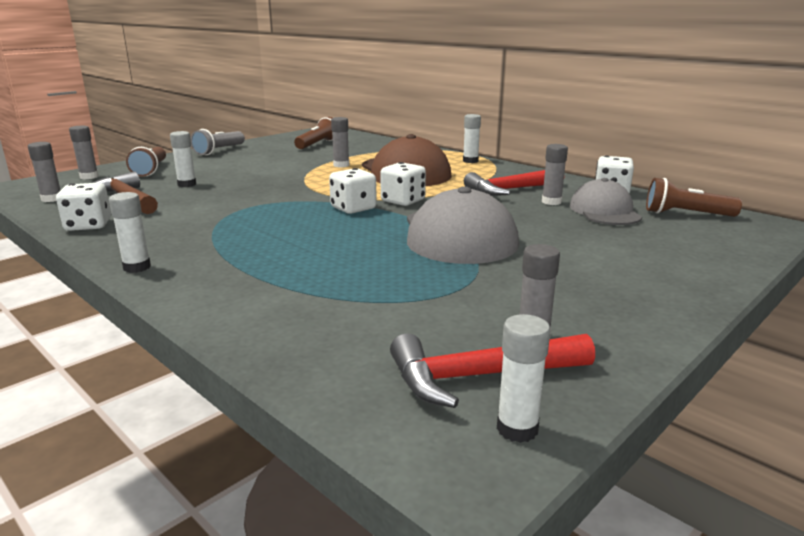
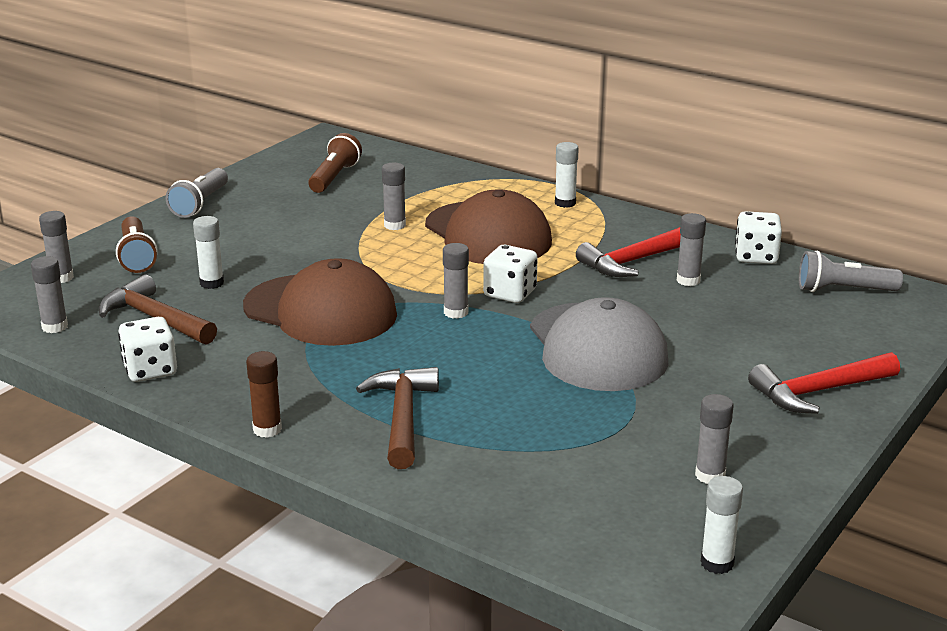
camera: 10 degrees left, 5 degrees up
(137, 267) = (267, 429): white glue stick -> brown glue stick
(250, 202) = (320, 311): none -> brown cap
(259, 268) = (402, 417): none -> brown hammer
(353, 208) = (456, 312): white dice -> grey glue stick
(480, 376) = (674, 521): red hammer -> red hammer (819, 392)
(604, 211) = (752, 292): grey cap -> none
(686, 214) = (843, 290): brown flashlight -> grey flashlight

